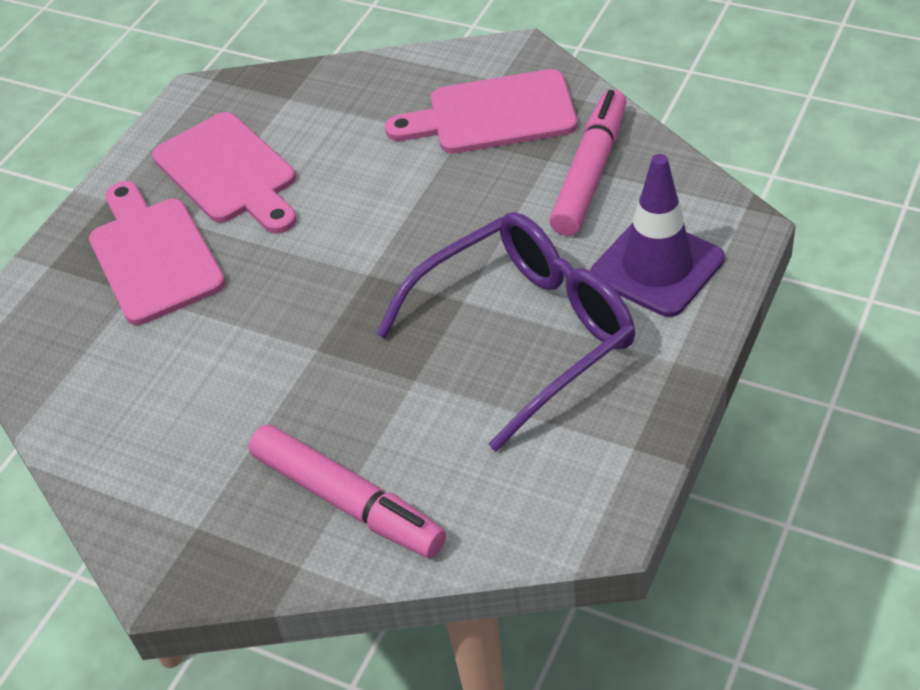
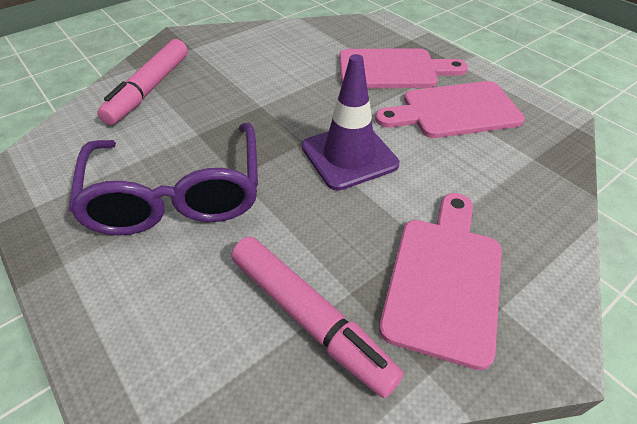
camera: 110 degrees right, 0 degrees up
(347, 501) = (149, 89): pink marker -> pink marker turned 45 degrees counterclockwise
(657, 267) = (155, 306): purple traffic cone -> purple traffic cone (349, 156)

